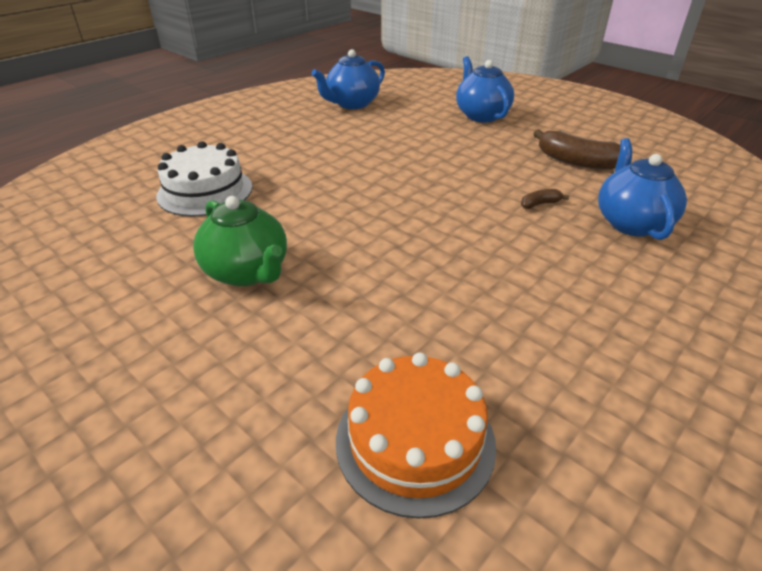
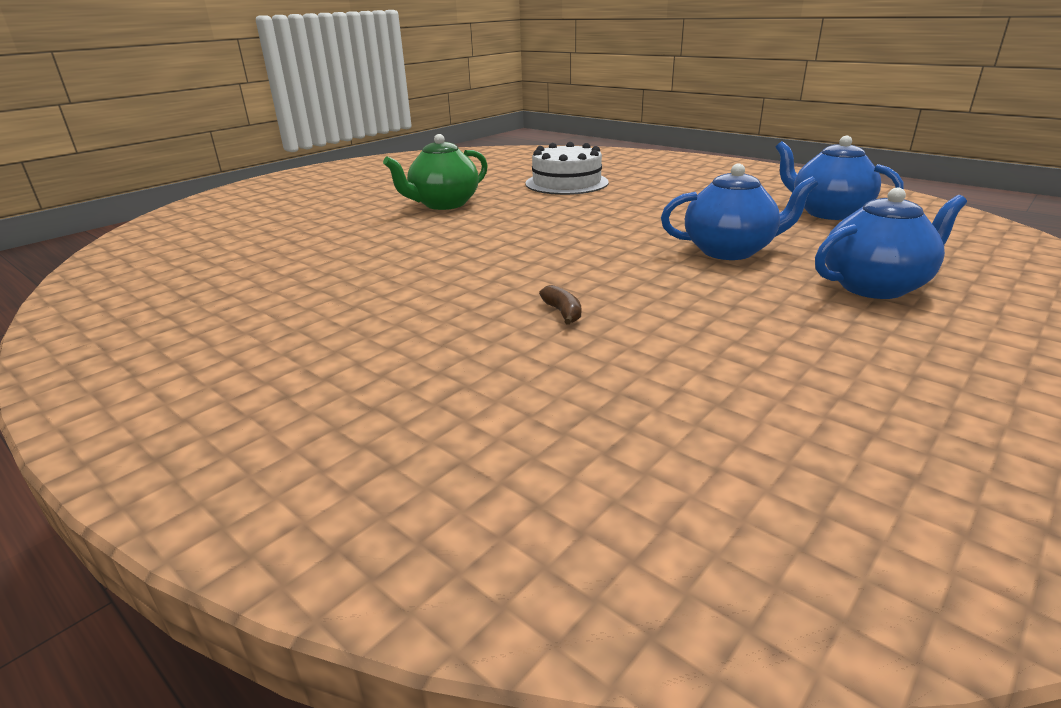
camera: 90 degrees right, 10 degrees down
(415, 441) = (240, 254): orange cake -> none
(577, 162) = (724, 353): brown banana -> none
(631, 223) = (512, 375): blue teapot -> blue teapot (730, 251)

